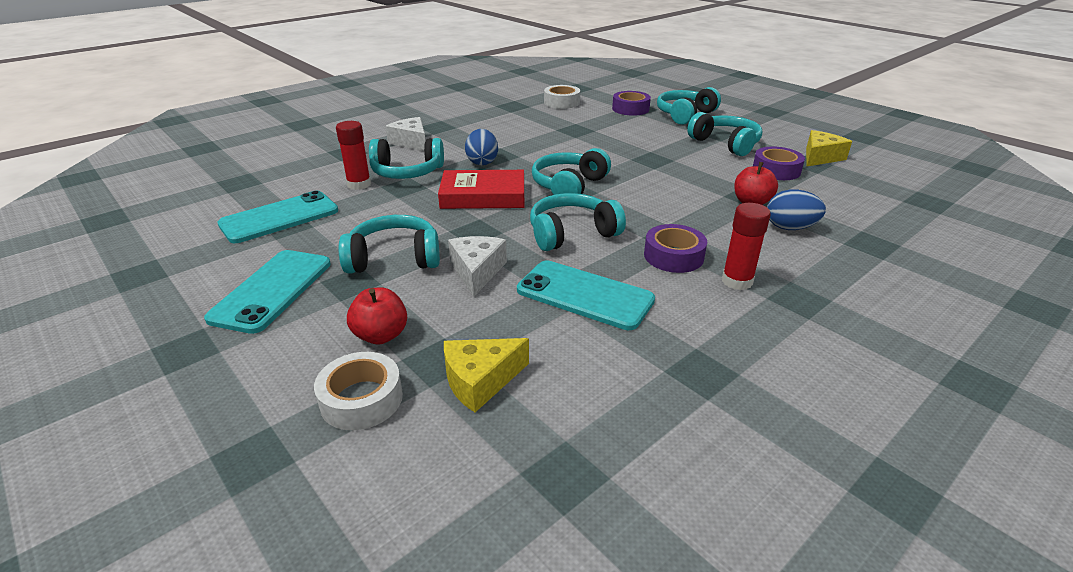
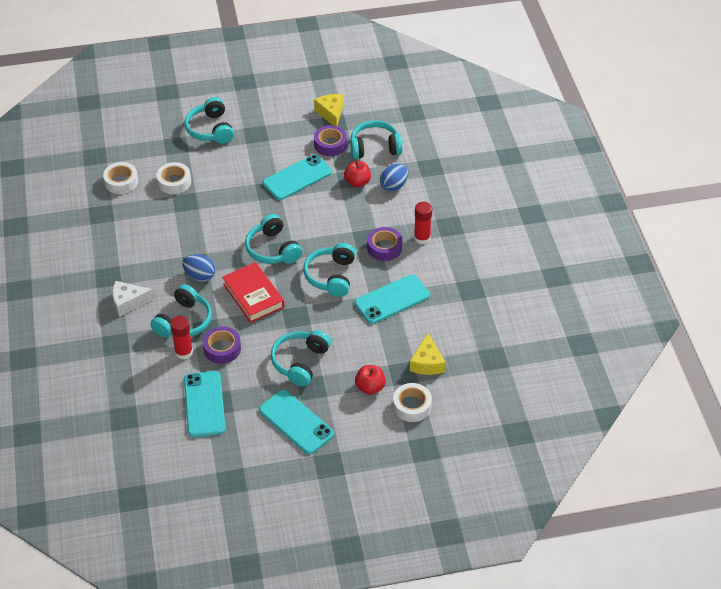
camera: 60 degrees left, 15 degrees up
(477, 271) = (340, 332): white cheese -> none
(483, 196) = (253, 296): red book -> red book turned 60 degrees counterclockwise
(593, 119) = (174, 182): none -> white tape
(630, 109) = (172, 151): purple tape -> purple tape (222, 349)
(695, 168) = (297, 178): none -> turquoise phone
(725, 144) = (275, 141): turquoise headphones -> turquoise headphones (375, 147)

